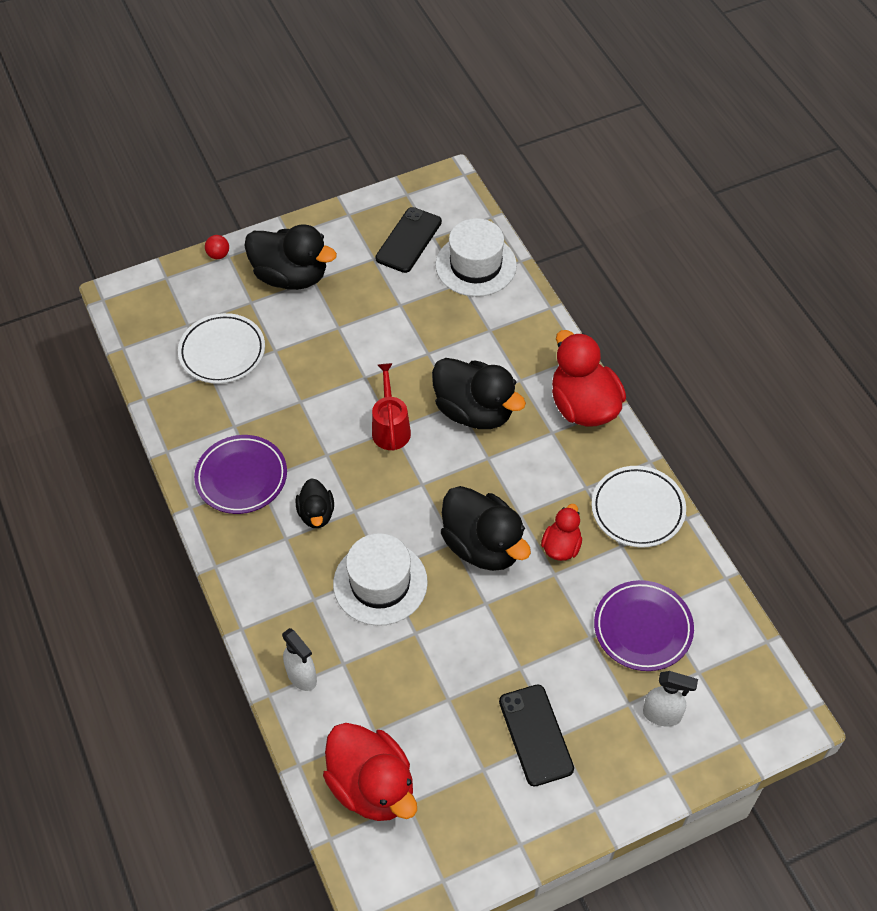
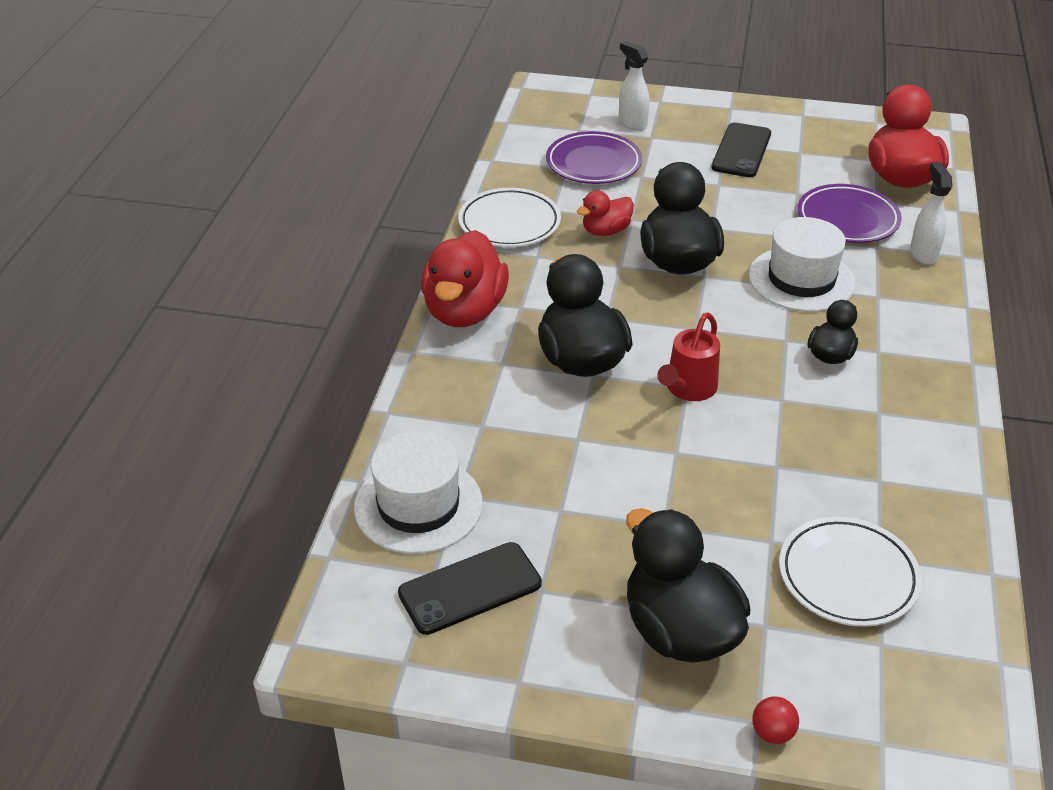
camera: 145 degrees left, 15 degrees down
(241, 477) = (899, 424): purple plate -> purple plate (847, 219)

